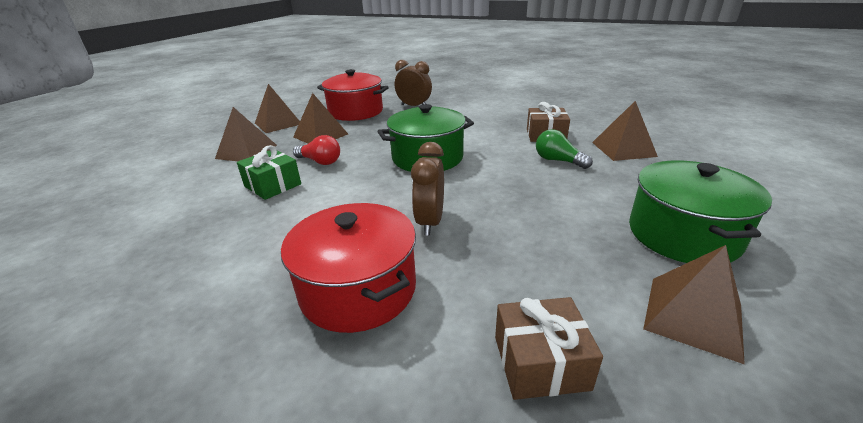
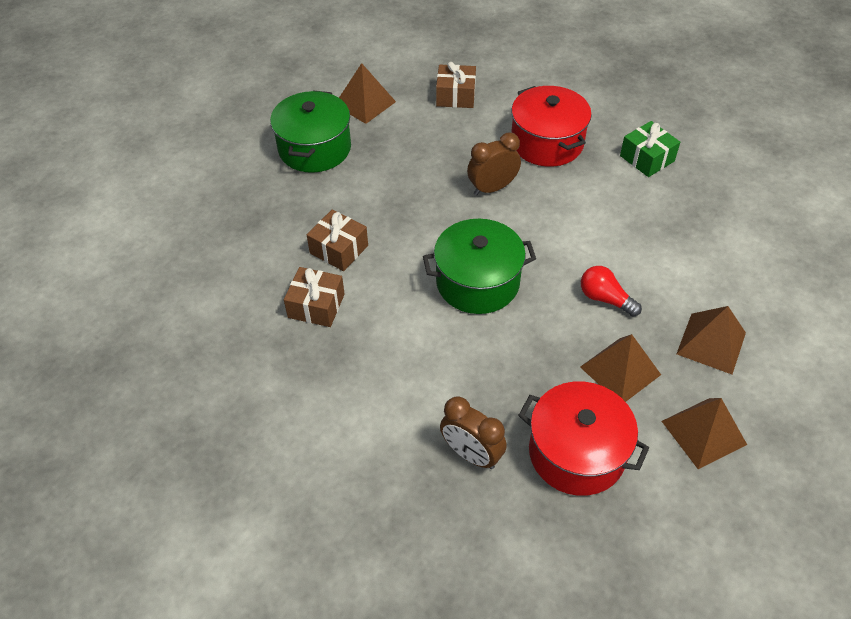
camera: 170 degrees left, 20 degrees up
(273, 185) = (646, 262): green gift -> green gift (647, 158)
(430, 222) = (492, 188): brown clock -> brown clock turned 135 degrees counterclockwise
(558, 161) = (339, 249): green light bulb -> brown gift
(623, 149) = (254, 257): brown pyramid -> none

